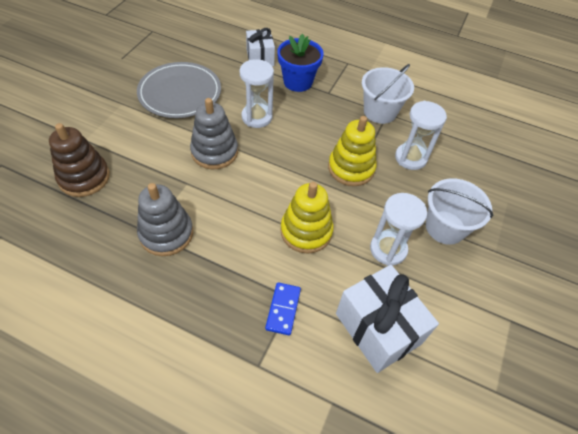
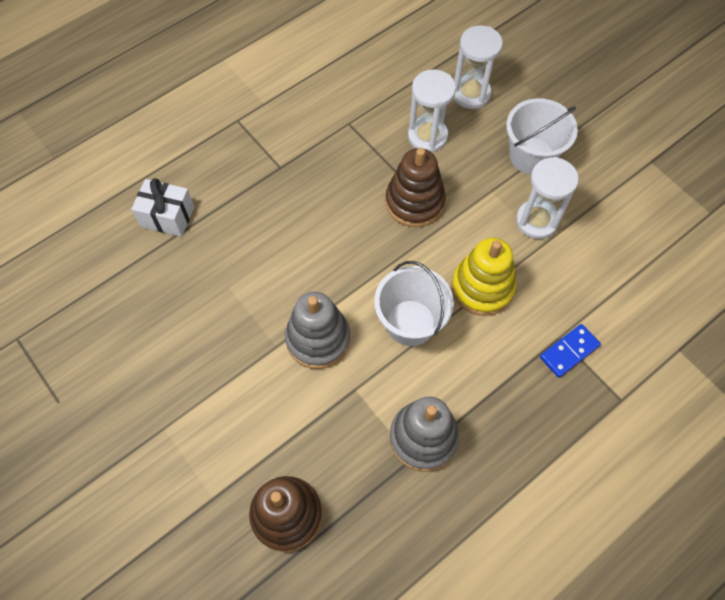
camera: 60 degrees left, 10 degrees up
(180, 93) = (184, 344): grey plate -> none
(257, 117) = (281, 266): white hourglass -> white hourglass (471, 94)
(283, 309) = (569, 351): blue domino -> blue domino turned 75 degrees counterclockwise
(298, 82) = (241, 192): blue flower pot -> none
(351, 168) = (414, 202): yellow stacking toy -> brown stacking toy
(378, 328) = (620, 275): white gift -> none
(380, 112) = (342, 129): white bucket -> white bucket (410, 322)

